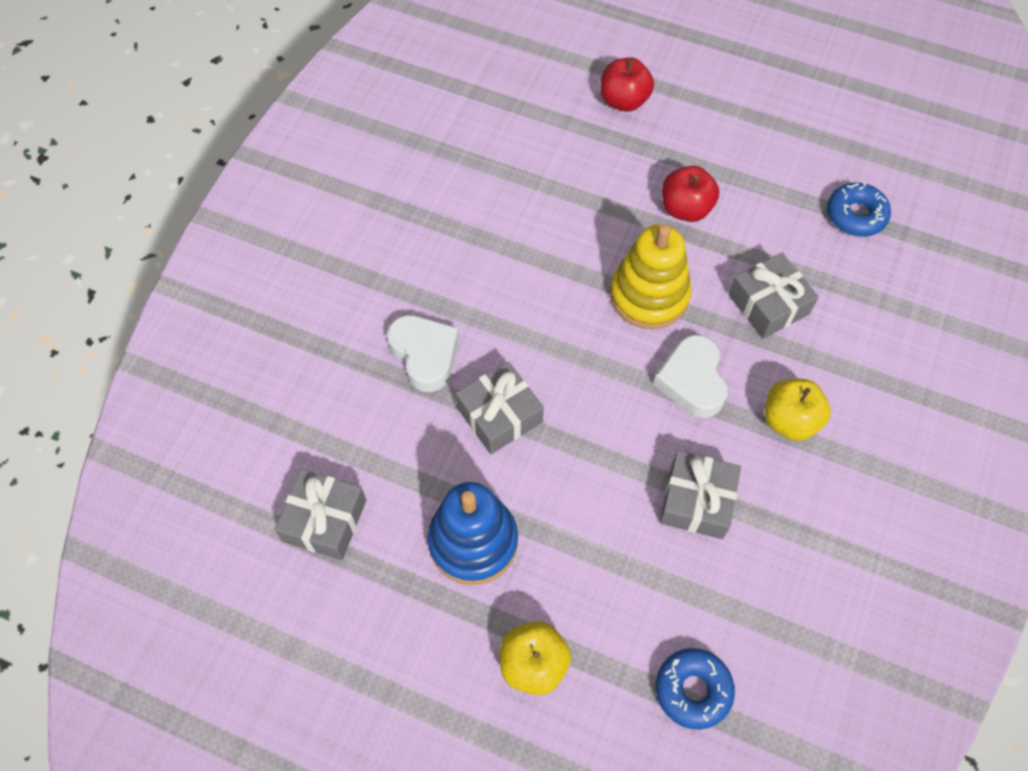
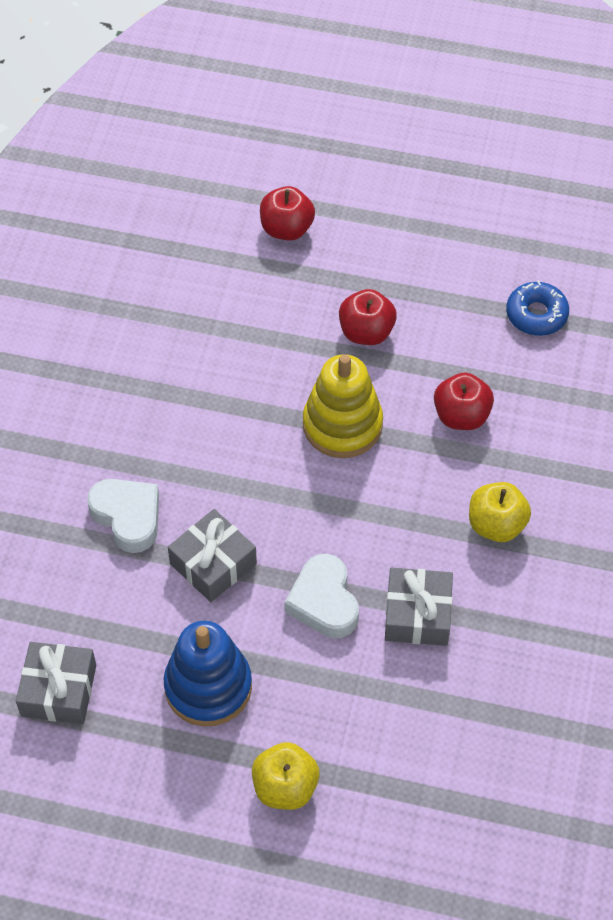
camera: 10 degrees left, 5 degrees down
(692, 381) = (396, 501): white heart -> white heart (324, 602)
(693, 690) = (438, 785): blue donut -> none
(768, 304) = (461, 416): grey gift -> red apple

